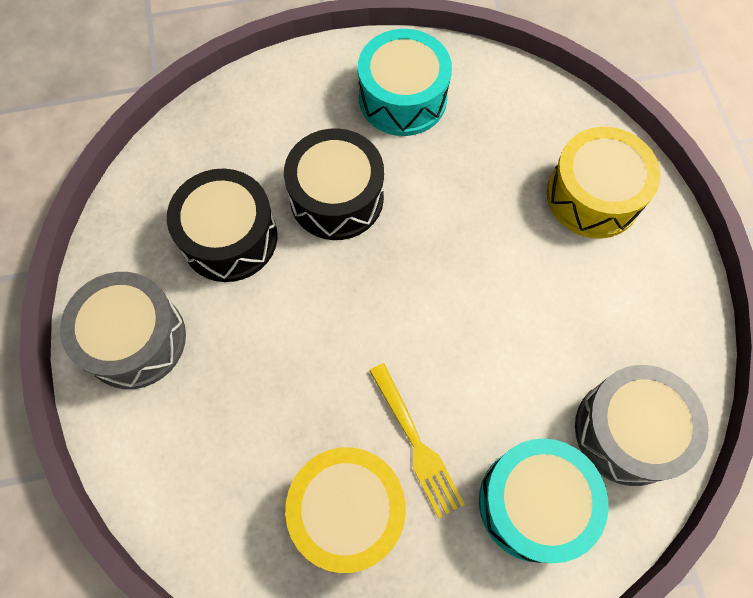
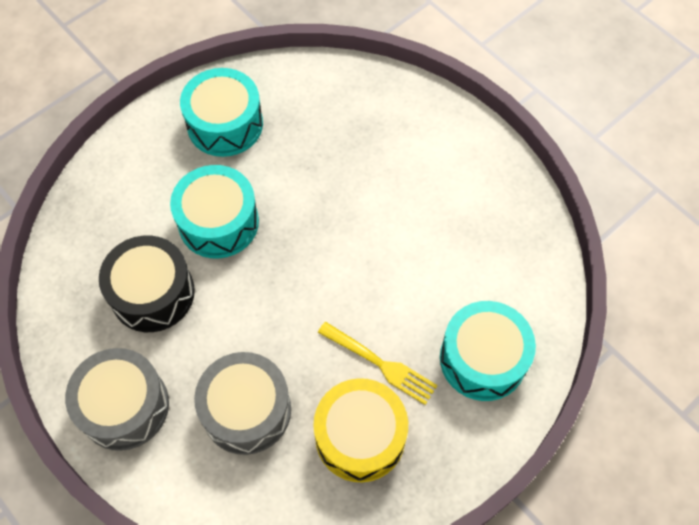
camera: 30 degrees left, 5 degrees down
(336, 197) = (218, 222): black drum -> turquoise drum
(593, 196) = (405, 129): yellow drum -> none
(628, 431) = (517, 277): grey drum -> grey drum (246, 410)

